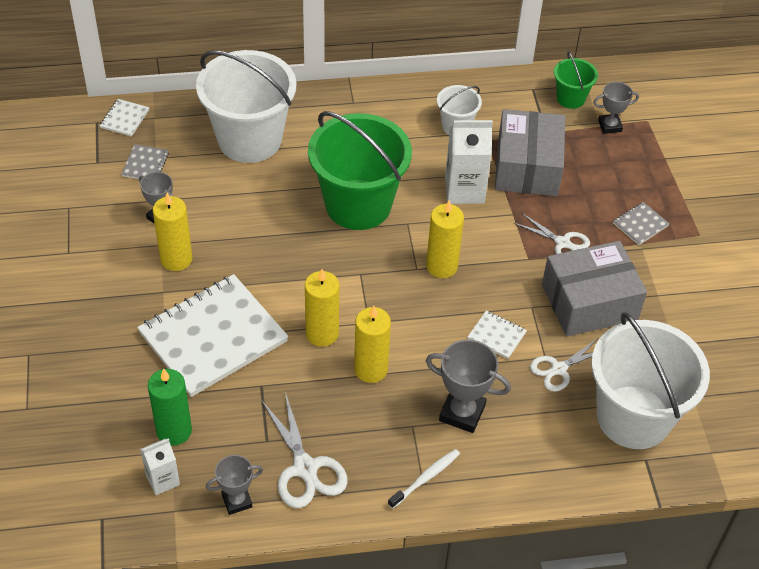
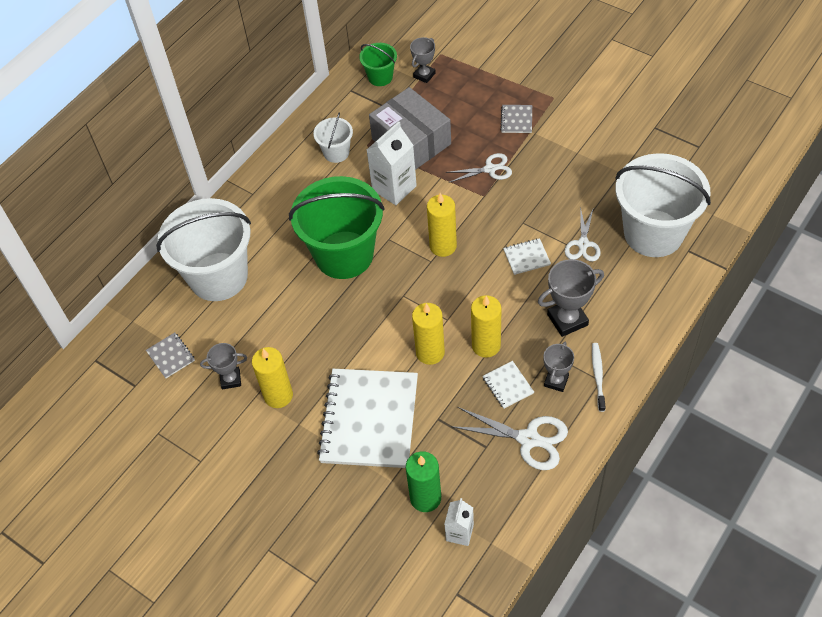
camera: 40 degrees left, 5 degrees up
(124, 119) = (112, 340): white notebook -> white notebook (508, 385)
(237, 501) = (517, 498): grey trophy -> grey trophy (556, 381)
(589, 302) = (549, 190): grey box -> none

